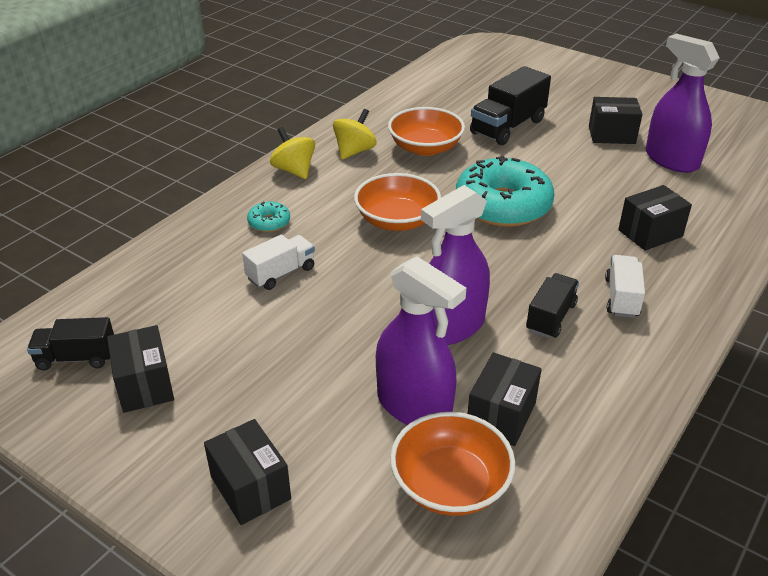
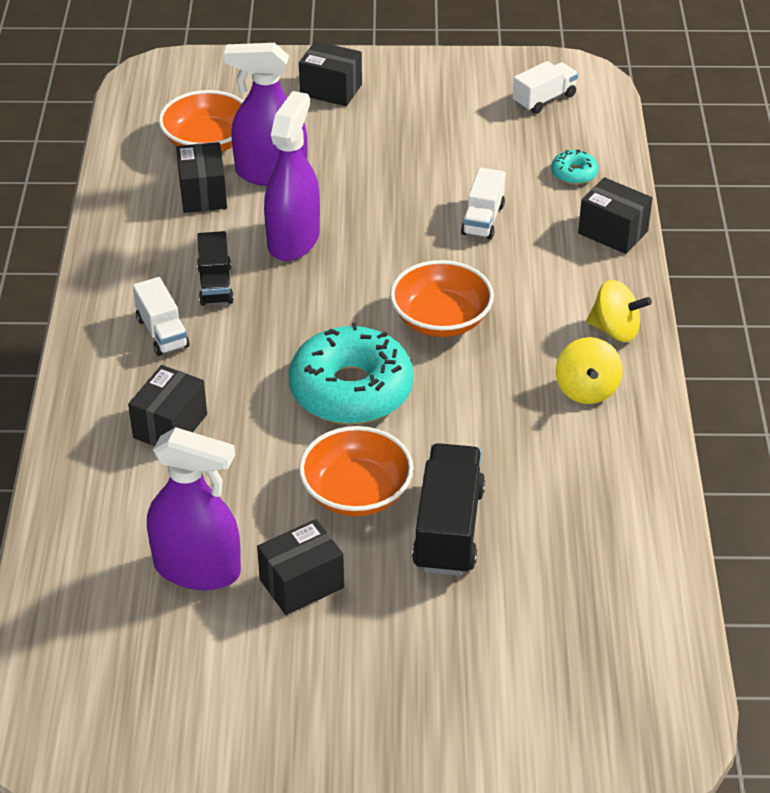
camera: 145 degrees right, 5 degrees up
(76, 358) = (544, 99): black truck -> white truck
(145, 385) = (472, 106): black box -> black box (613, 232)
(269, 222) = (557, 260): turquoise donut -> turquoise donut (574, 173)
(425, 148) = (513, 436): orange bowl -> orange bowl (356, 492)

